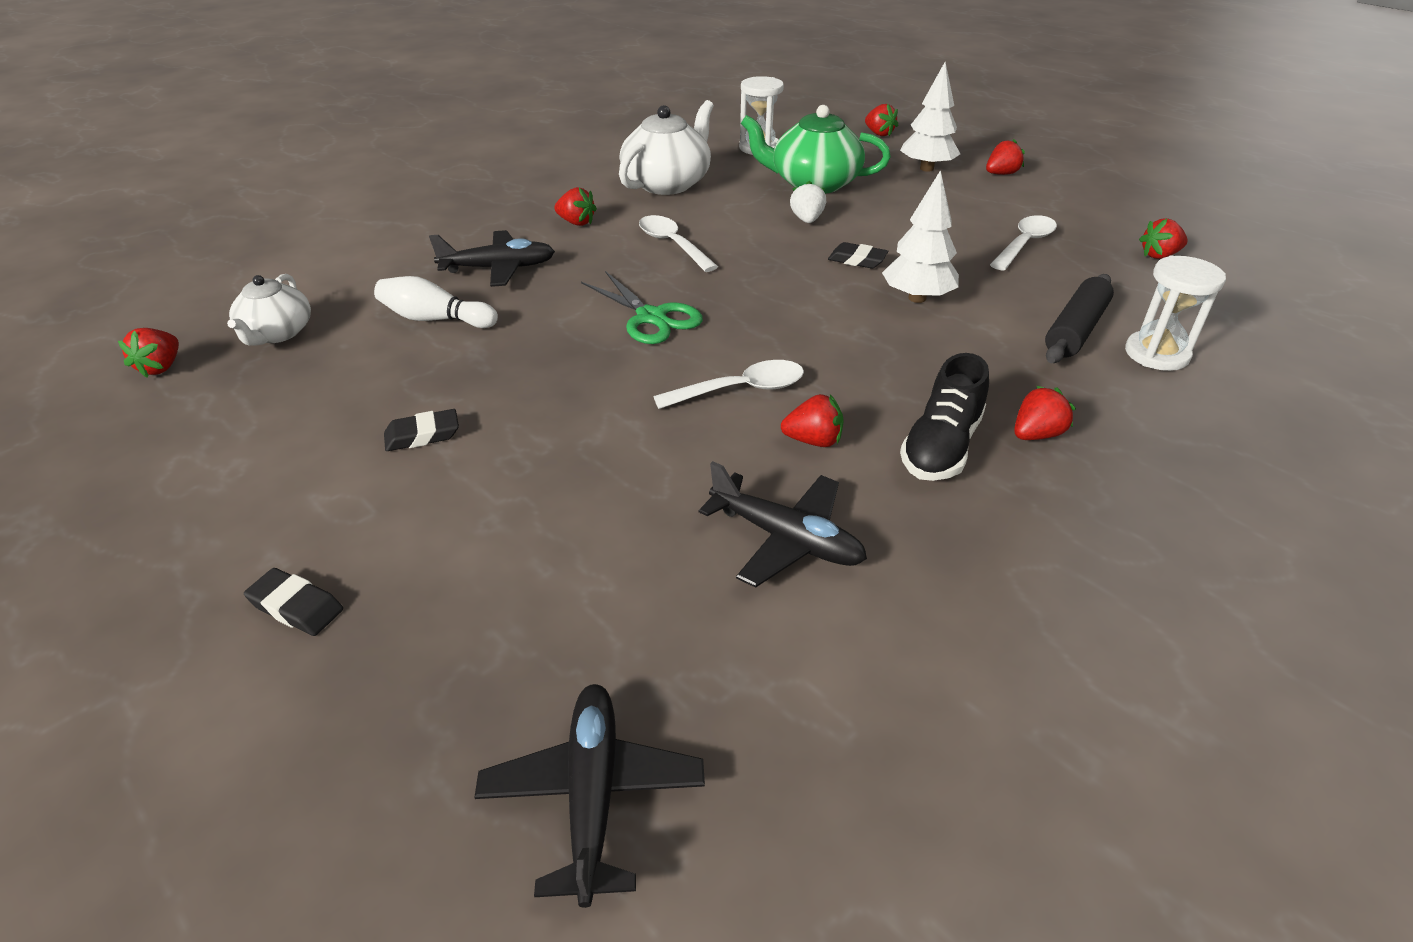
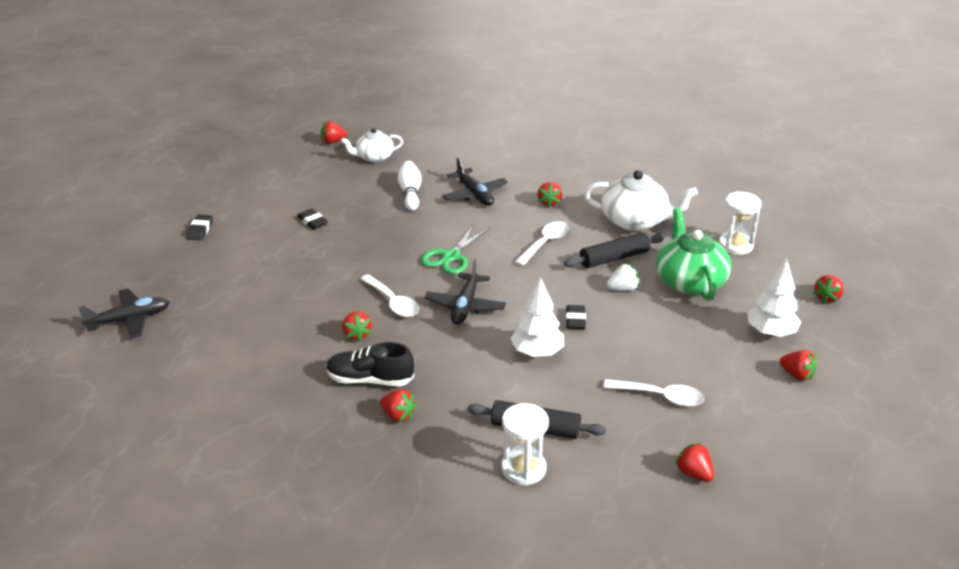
camera: 70 degrees right, 5 degrees down
(739, 211) = (614, 258): none -> black rolling pin
(786, 539) = (276, 339): black plane -> black plane (465, 306)

